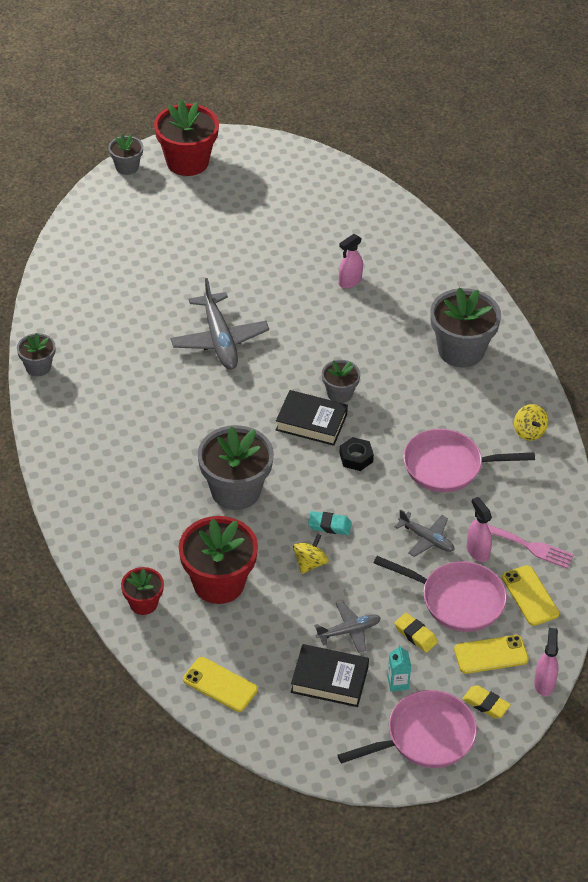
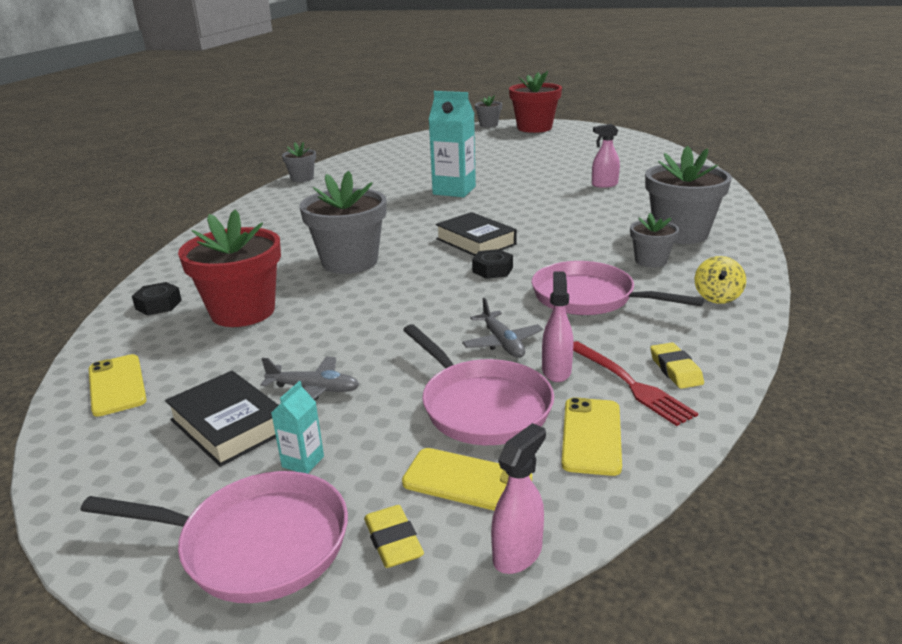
camera: 35 degrees right, 20 degrees down
(143, 603) = (158, 305): red flower pot -> black nut
(219, 340) = (454, 190): grey plane -> turquoise carton
(310, 563) = (349, 324): yellow spinning top -> none
(329, 525) = (406, 304): turquoise eraser -> none
(339, 393) = (524, 232): grey flower pot -> grey flower pot (650, 261)
(415, 635) = (388, 421): yellow eraser -> yellow eraser (675, 370)
(526, 545) = (631, 384): pink fork -> red fork

